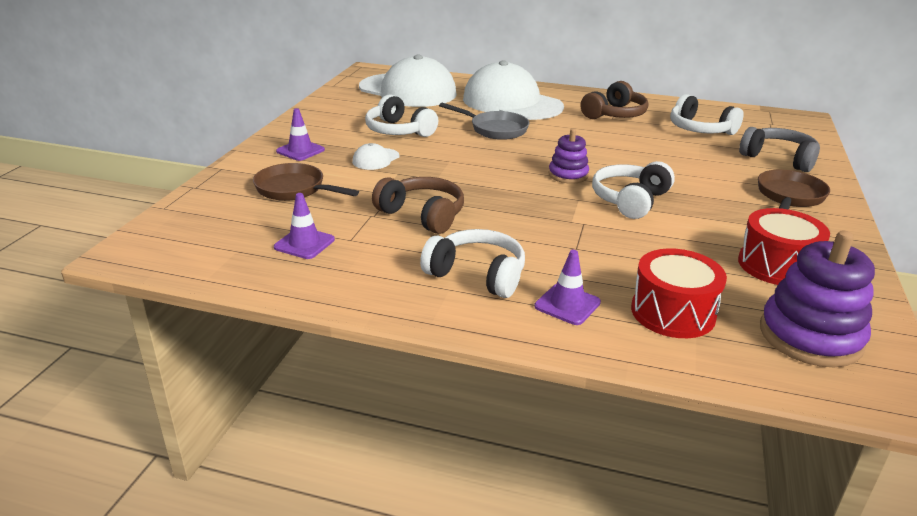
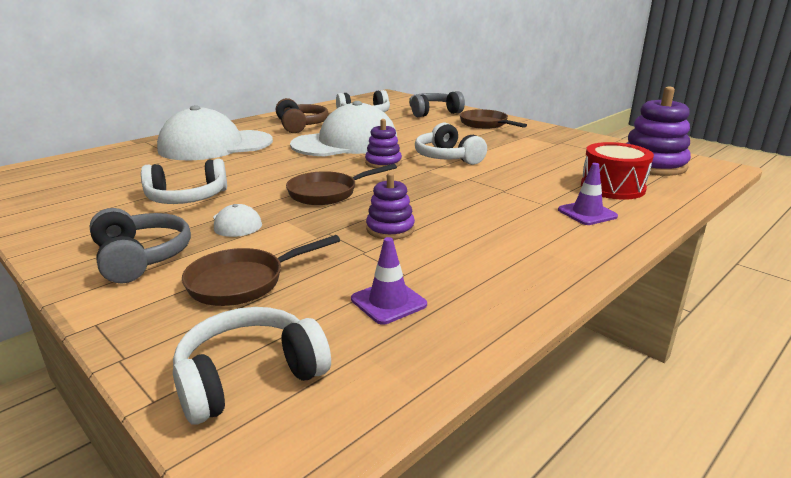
camera: 60 degrees left, 5 degrees down
(300, 151) = (140, 258): purple traffic cone -> grey headphones
(408, 91) = (95, 173): white cap -> white cap (345, 143)
(422, 215) = (390, 229): brown headphones -> purple stacking toy
(466, 172) = (327, 193): none -> brown pan
(477, 275) = (522, 232): white headphones -> white headphones (249, 377)
(495, 129) = (258, 163): grey pan -> none
(776, 265) = (568, 149): red drum -> none

